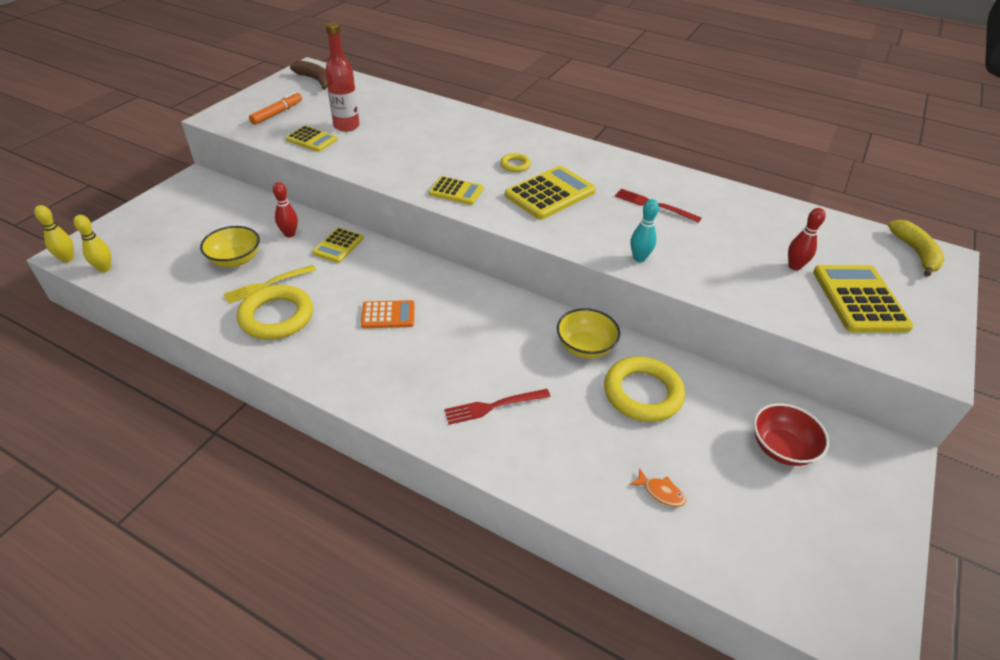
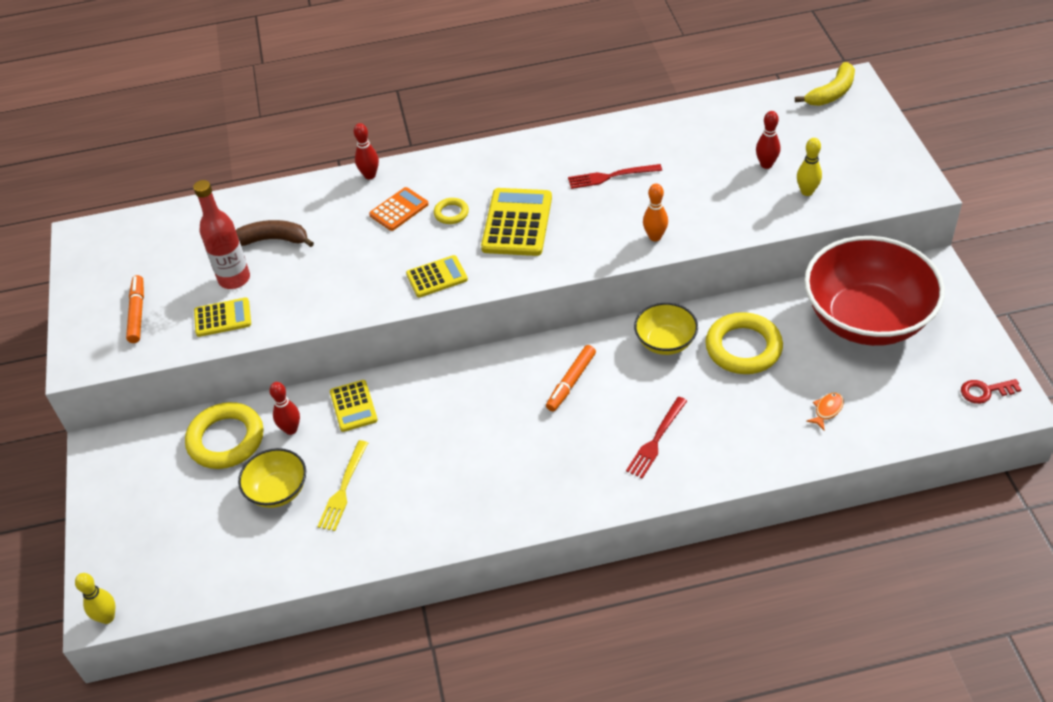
camera: 35 degrees left, 5 degrees up
(104, 268) = (163, 595): yellow bowling pin -> yellow bowling pin (807, 192)
(276, 317) = (394, 507): yellow ring -> yellow ring (226, 439)
(316, 80) = (114, 246): brown banana -> brown banana (273, 240)
(388, 315) = (485, 433): orange calculator -> orange calculator (399, 209)
(484, 325) = (571, 382): none -> orange marker
(495, 121) = (370, 175): none -> red bowling pin
(639, 258) = (655, 237): turquoise bowling pin -> orange bowling pin
(660, 492) = (827, 410): orange fish -> orange fish turned 45 degrees counterclockwise
(781, 448) = (866, 319): red bowl -> red bowl, size x2.11
(845, 599) = (985, 391): none -> red key
(859, 299) = (832, 164): yellow calculator -> none
(915, 253) = (831, 93): yellow banana -> yellow banana turned 90 degrees clockwise

